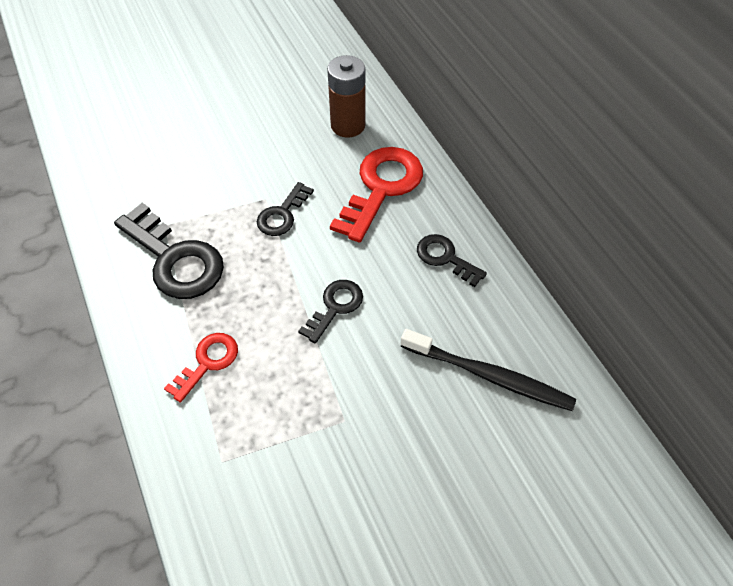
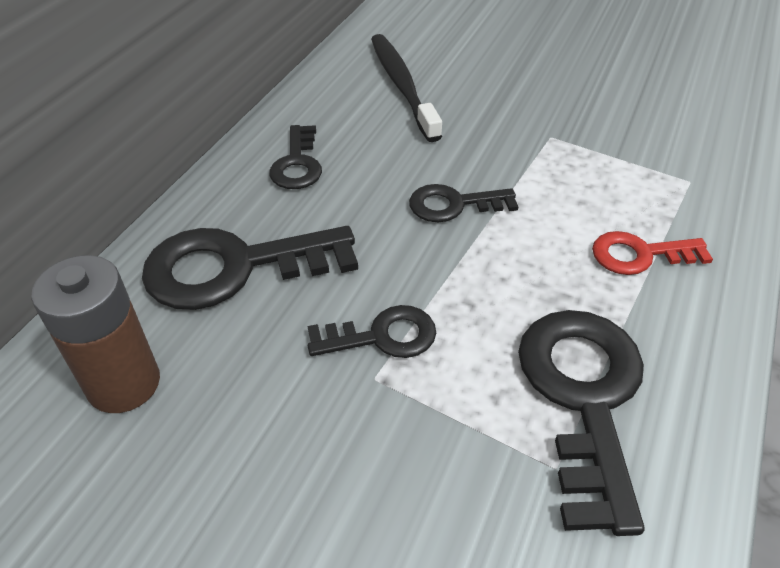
camera: 130 degrees left, 10 degrees down
(381, 187) = (234, 267): red key -> black key

